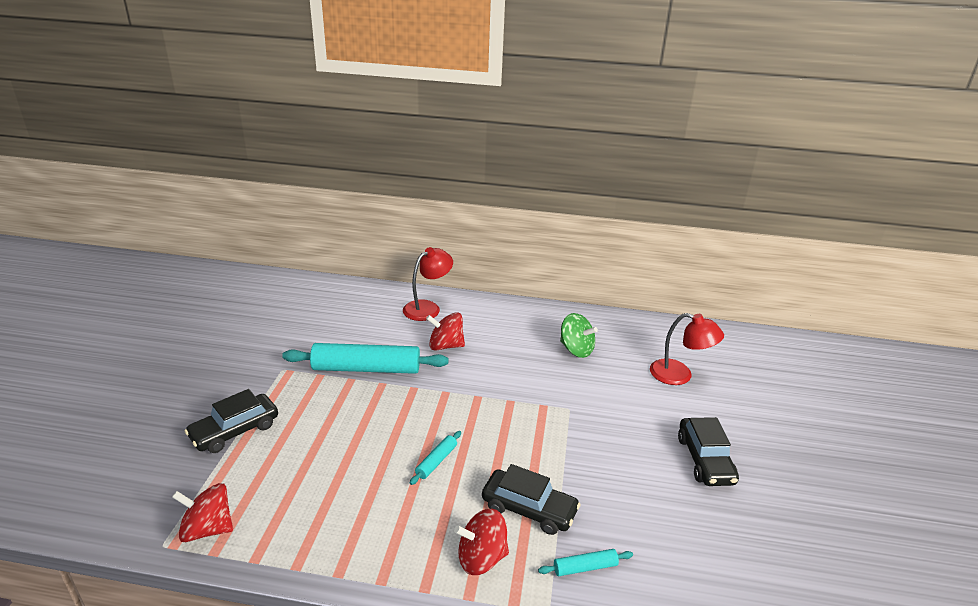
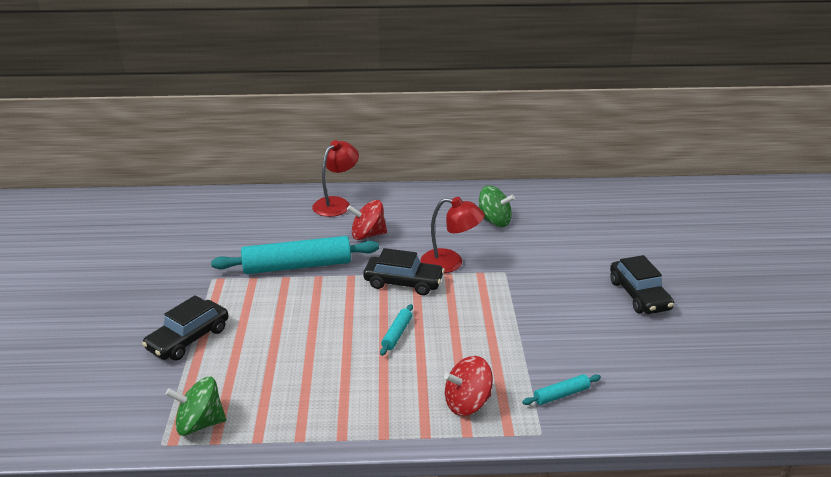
camera: 10 degrees left, 0 degrees up
(207, 529) = (200, 423): red spinning top -> green spinning top
(529, 509) = (496, 358): black car -> black car (403, 282)
(679, 375) = (596, 229): red lamp -> red lamp (450, 263)

